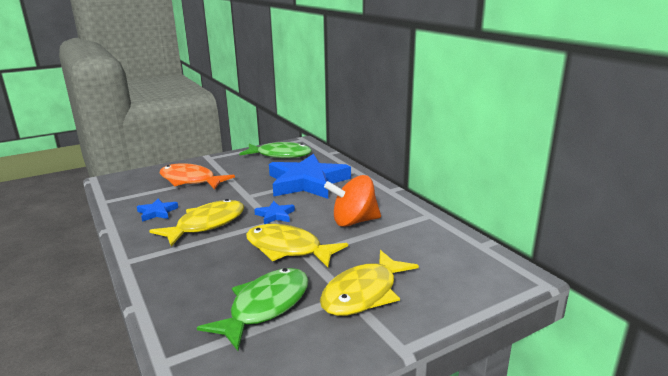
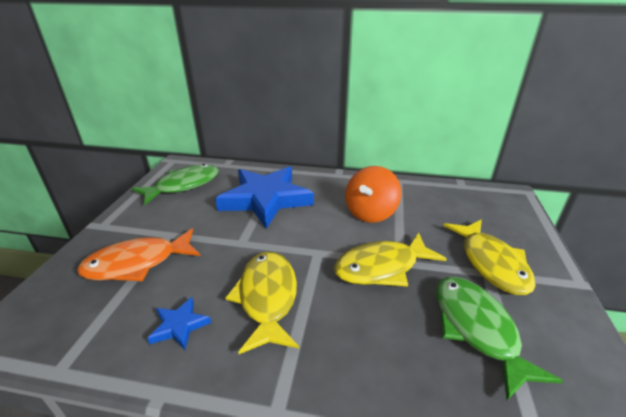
camera: 50 degrees left, 10 degrees up
(275, 215) = (307, 245): blue star -> none

